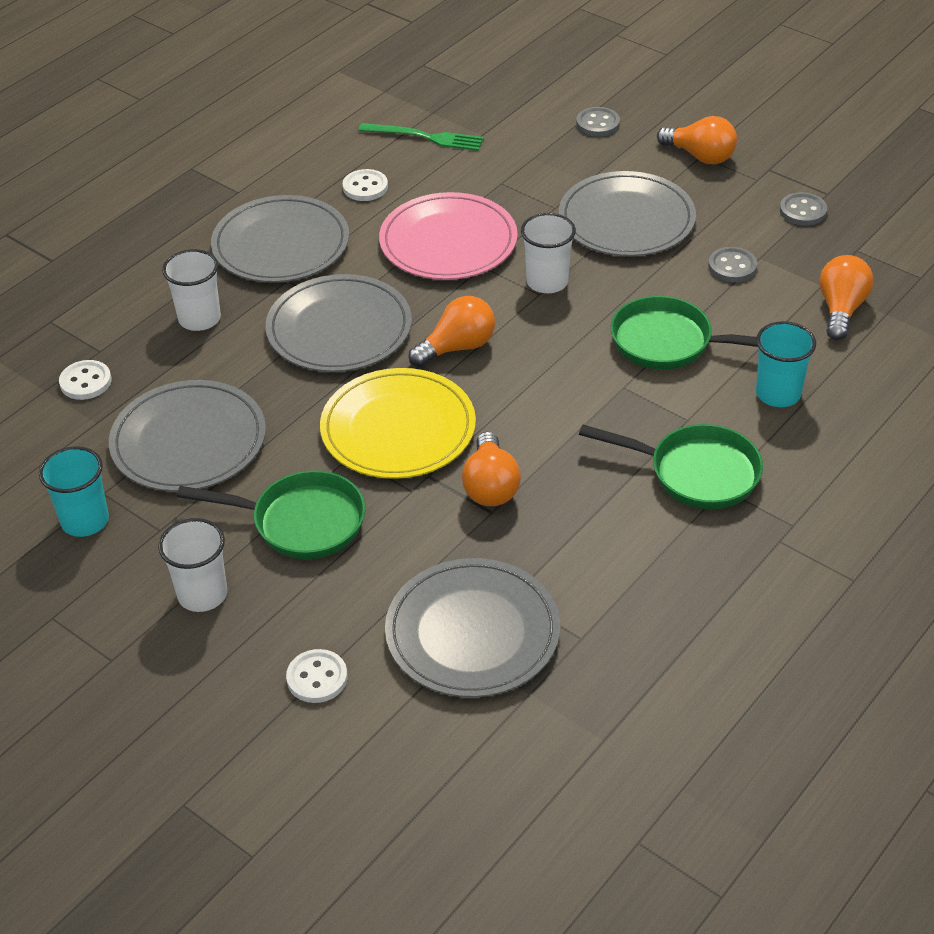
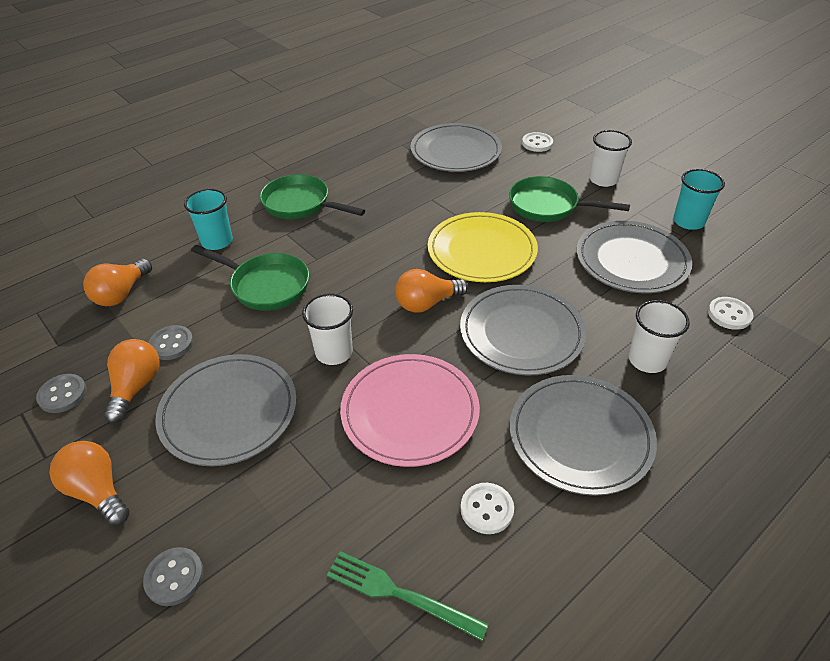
camera: 170 degrees left, 0 degrees up
(490, 486) = (428, 211): orange light bulb -> orange light bulb (136, 387)

